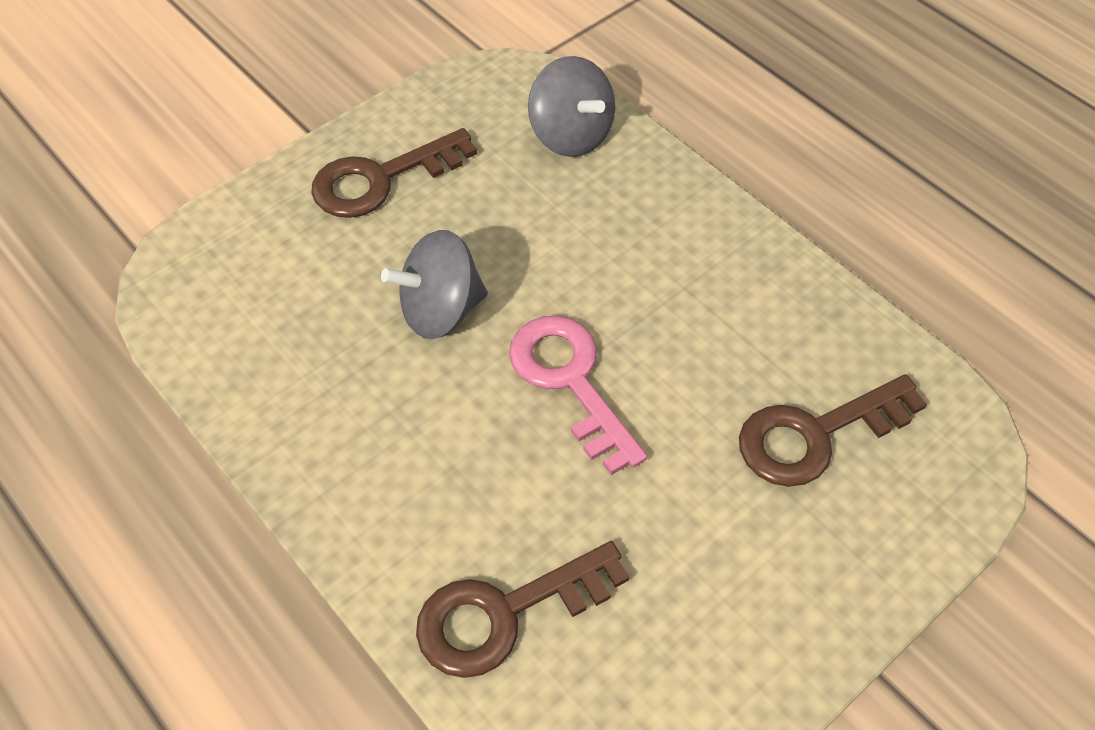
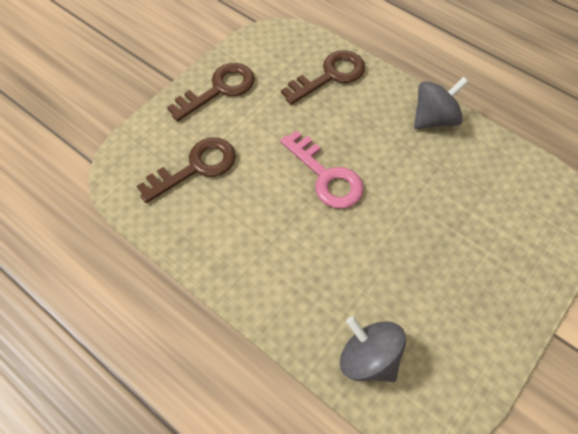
camera: 170 degrees right, 5 degrees up
(381, 179) = (485, 294): brown key -> brown key (219, 89)
(440, 311) = (408, 205): grey spinning top -> grey spinning top (434, 119)

